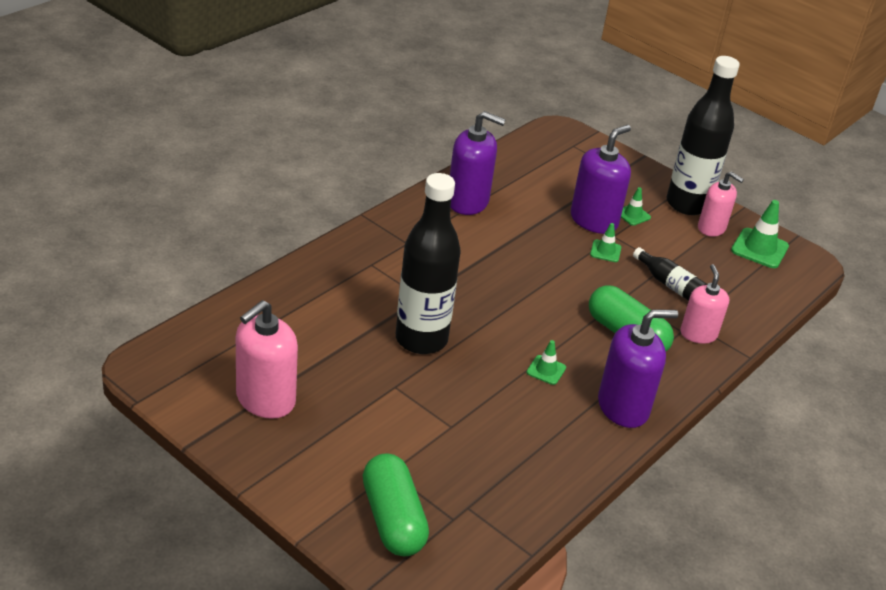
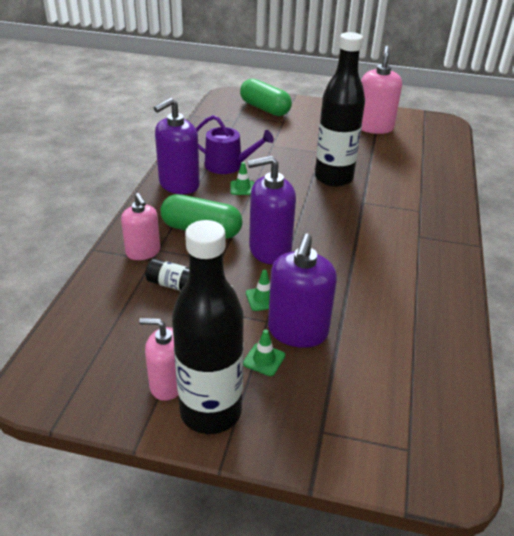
camera: 155 degrees right, 0 degrees up
(468, 201) = (423, 297): purple soap dispenser -> purple soap dispenser (269, 250)
(540, 414) = (228, 165): none -> purple watering can
(759, 248) = (102, 379): green traffic cone -> none

